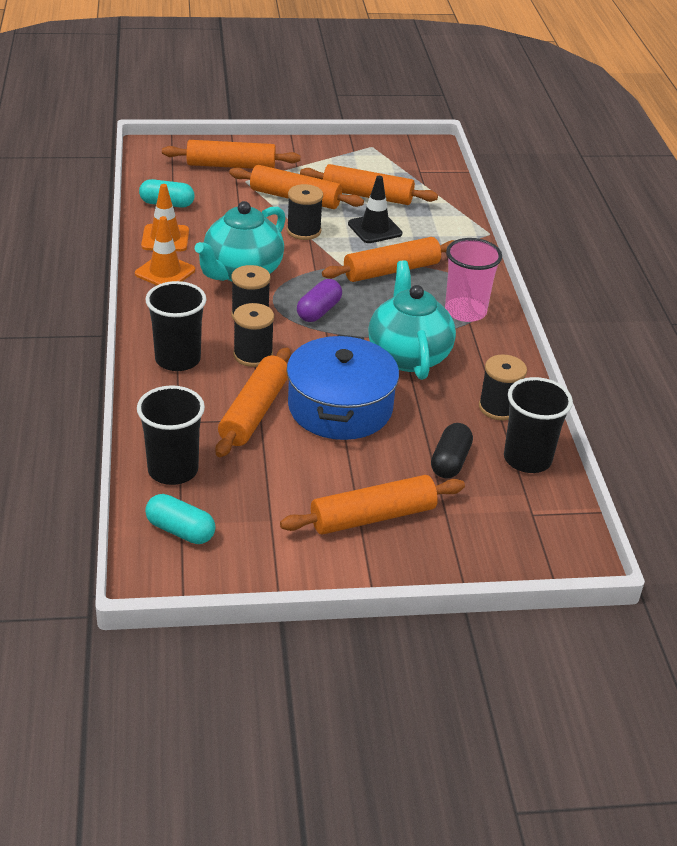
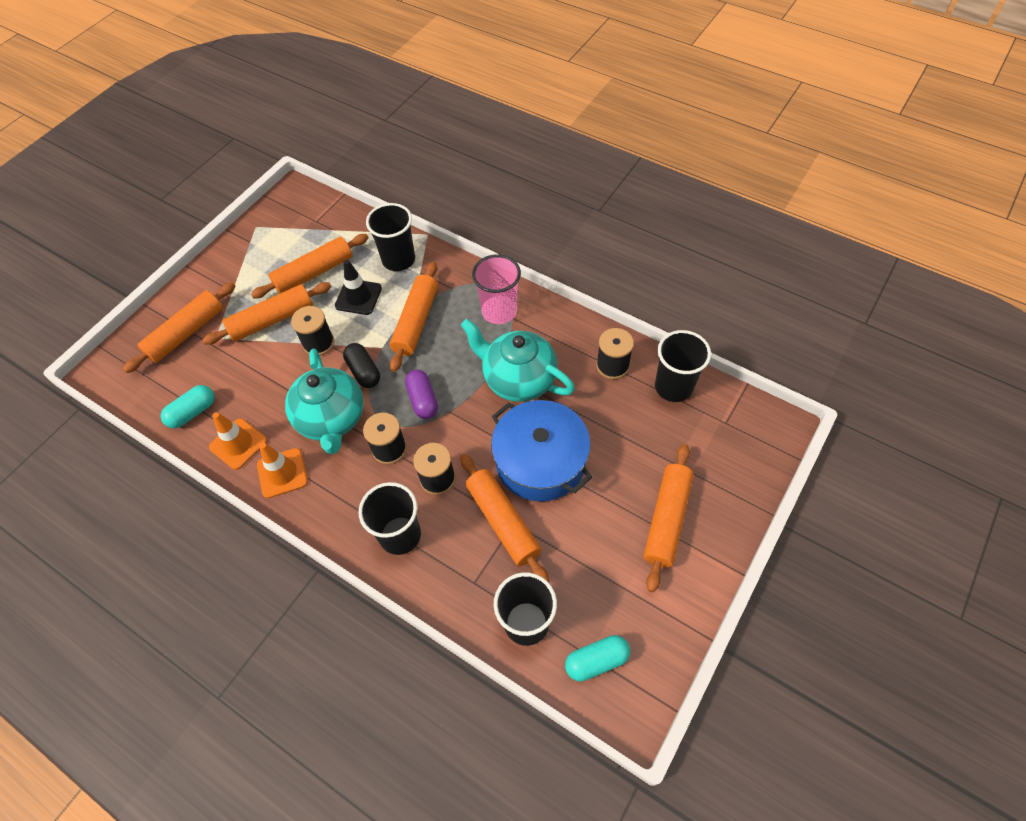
camera: 45 degrees left, 20 degrees up
(441, 231) = (398, 259): none -> black cup
(450, 462) = (645, 433): black capsule -> black capsule (364, 371)

